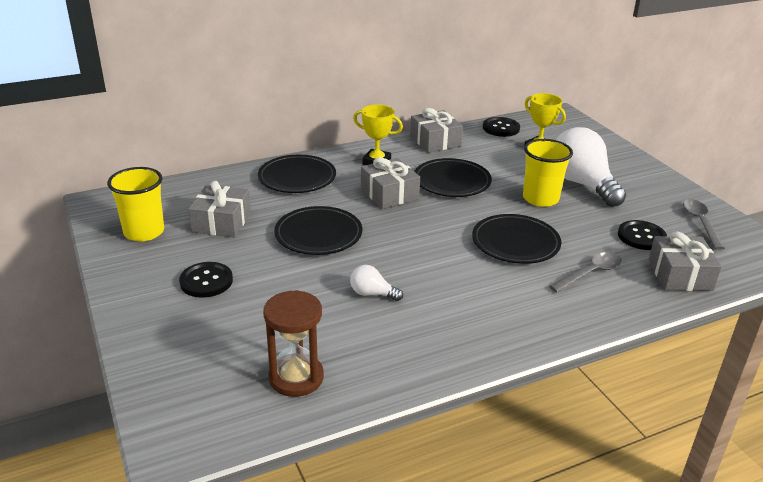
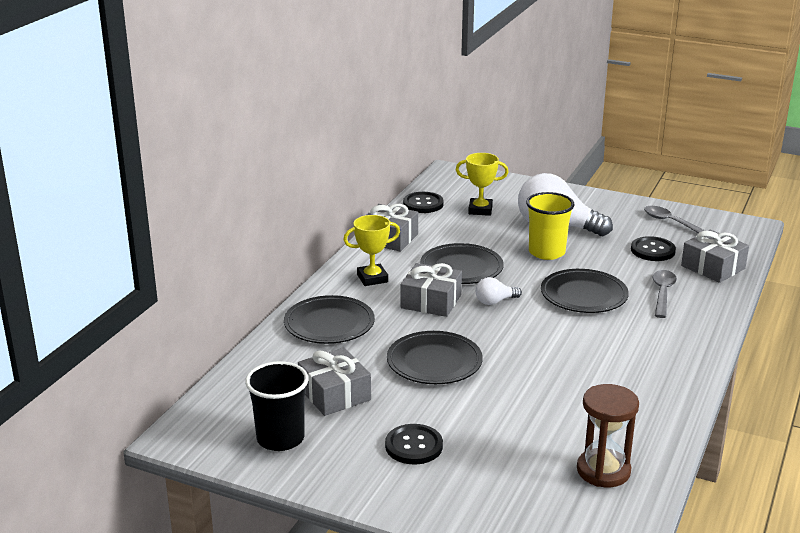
camera: 40 degrees left, 5 degrees down
(144, 232) = (280, 438): yellow cup -> black cup
(372, 294) = (552, 385): white light bulb -> white light bulb (495, 301)

